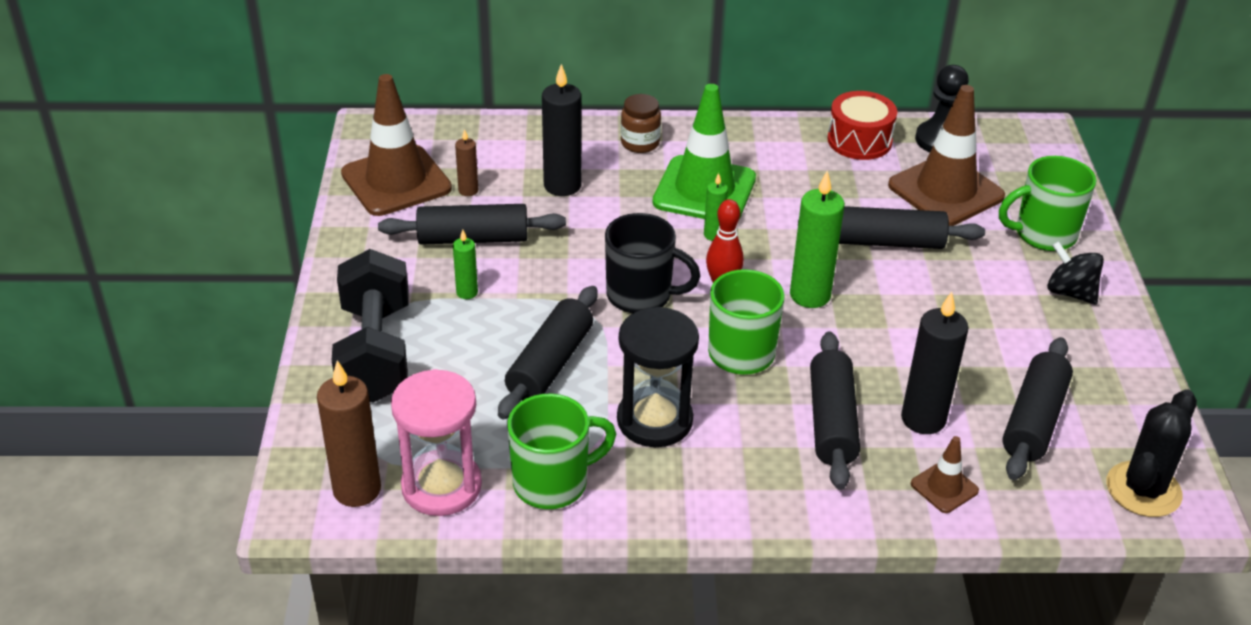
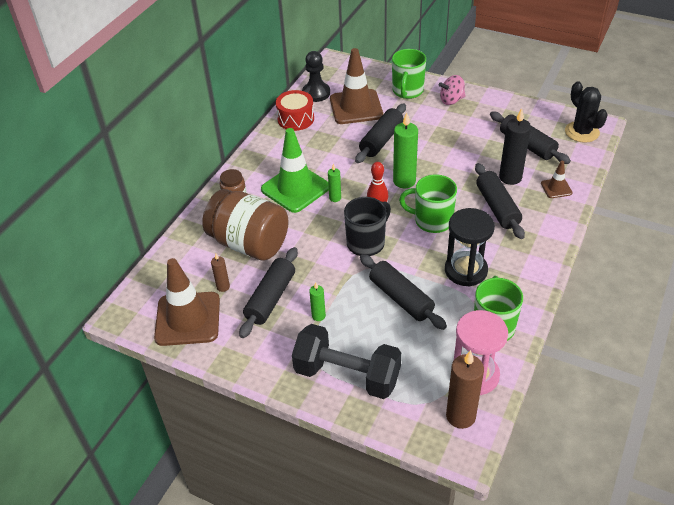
camera: 60 degrees left, 5 degrees up
(562, 185) = (249, 243): black candle -> brown jar
(832, 421) = (497, 207): black rolling pin -> black rolling pin turned 45 degrees clockwise
(1070, 292) = (451, 100): black spinning top -> pink spinning top

